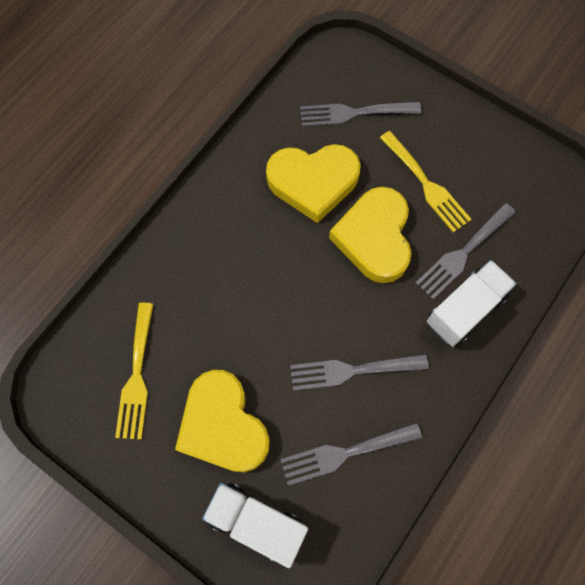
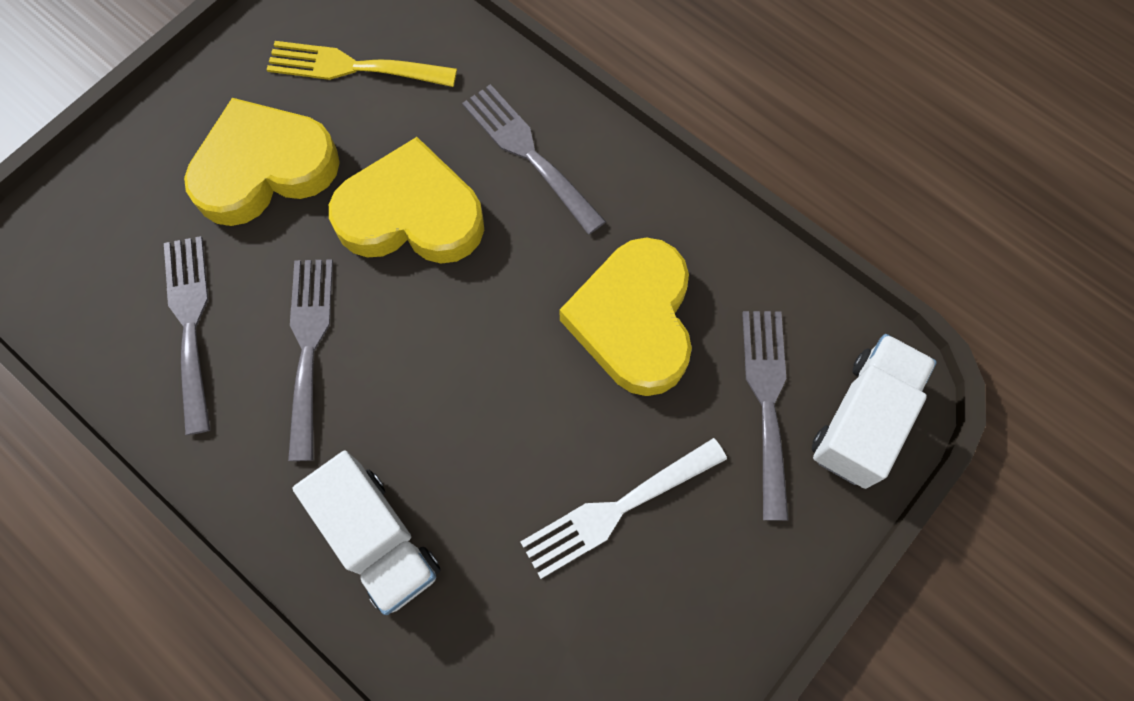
camera: 95 degrees right, 0 degrees up
(256, 523) = (127, 202): white truck -> white truck (862, 419)
(374, 238) = (524, 407): yellow heart -> yellow heart (411, 214)
(426, 184) = (616, 509): yellow fork -> white fork
(463, 253) = (479, 553): grey fork -> grey fork (528, 153)

